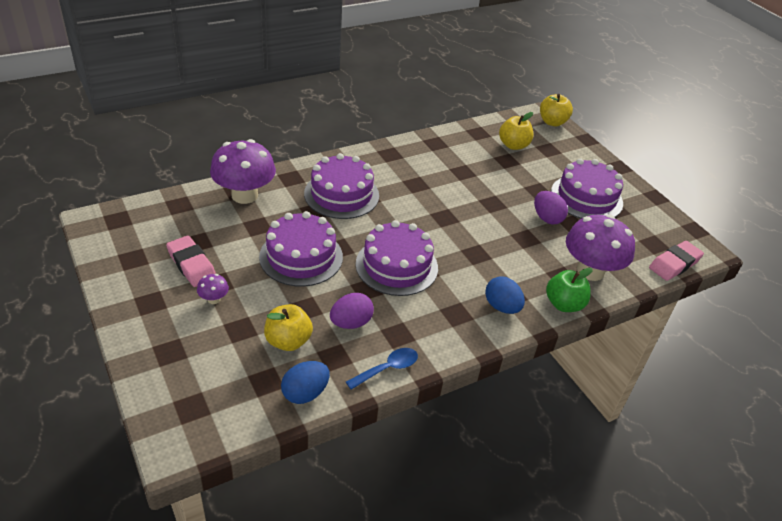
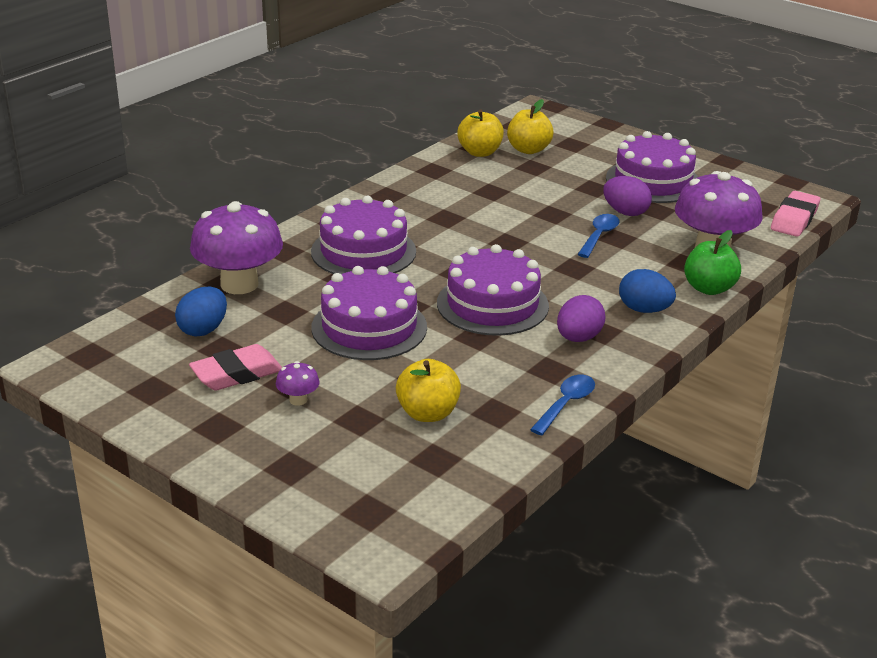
camera: 20 degrees left, 10 degrees down
(191, 265) = (237, 374): pink eraser -> pink eraser turned 60 degrees counterclockwise
(305, 393) = (492, 456): blue egg -> blue egg (203, 330)
(351, 323) = (487, 374): purple egg -> purple egg (578, 338)
(513, 232) = (599, 236): none -> blue spoon
(552, 122) = (554, 115): yellow apple -> yellow apple (480, 152)

